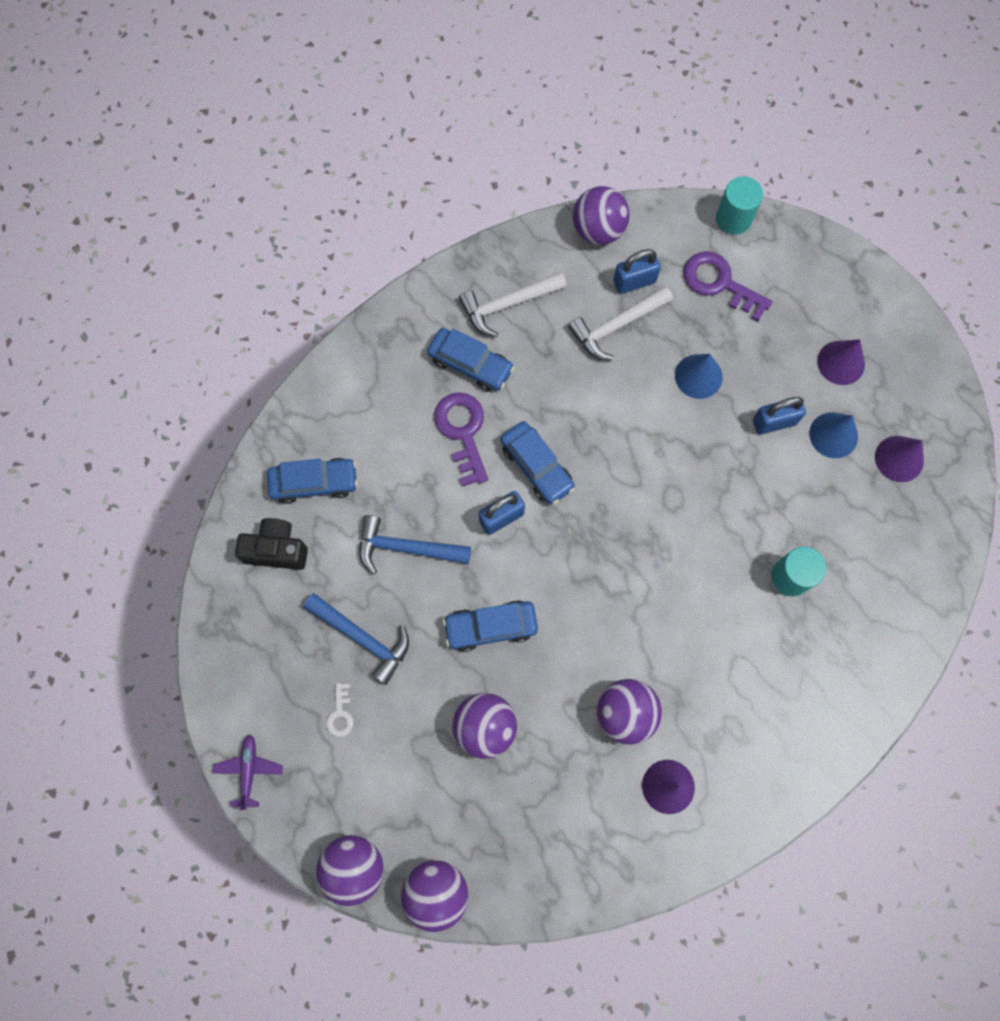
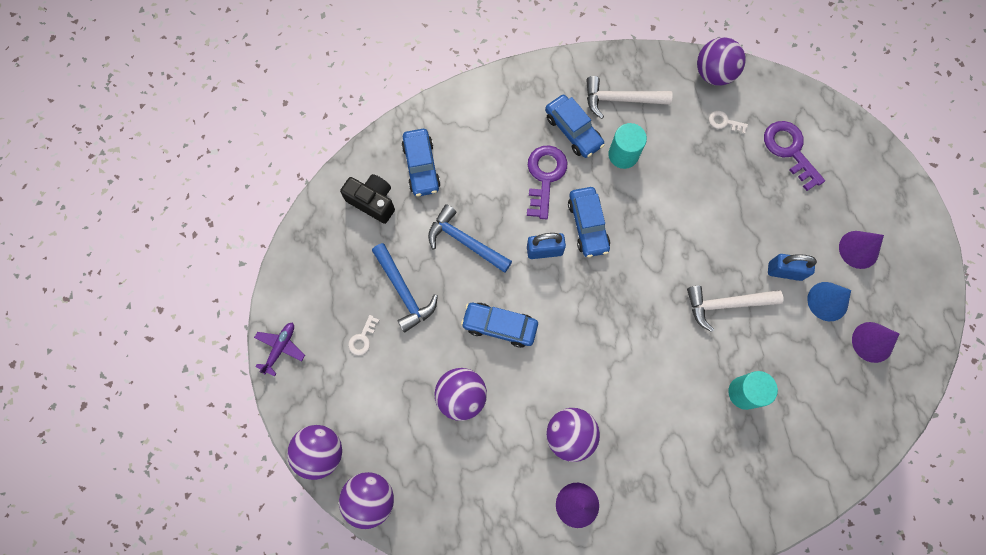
camera: 25 degrees right, 0 degrees up
(314, 483) = (421, 166): blue car -> blue car turned 60 degrees clockwise
(616, 326) = (695, 149): white hammer -> white hammer (725, 304)
(634, 281) = (724, 122): blue padlock -> white key
(698, 376) = (741, 212): blue cone -> none
(733, 218) = (822, 107): turquoise cylinder -> turquoise cylinder (623, 155)

